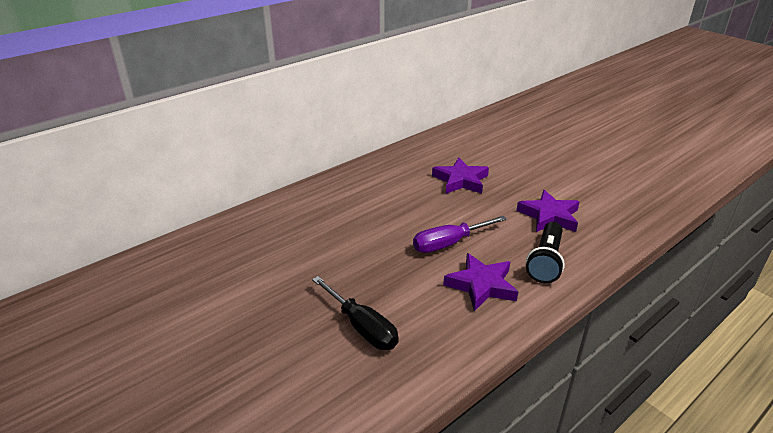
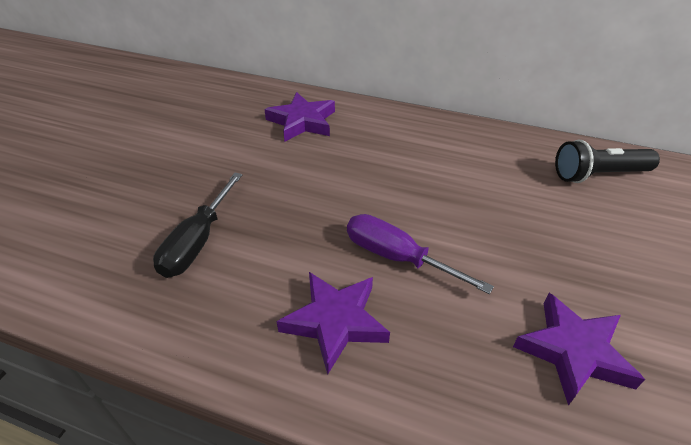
camera: 60 degrees right, 10 degrees up
(460, 180) = (549, 217): purple star -> purple star (302, 121)
(546, 261) = (447, 384): black flashlight -> black flashlight (598, 175)

